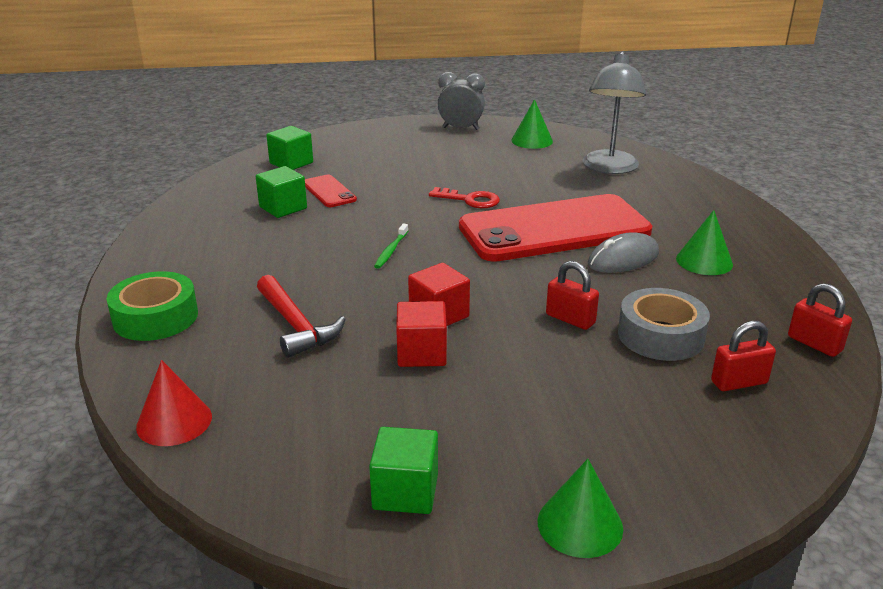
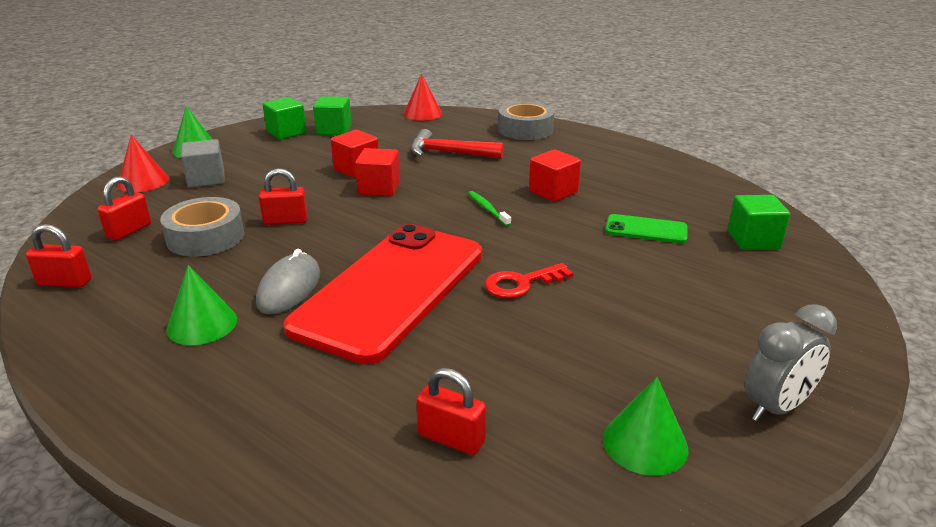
camera: 135 degrees right, 0 degrees up
(155, 317) = (525, 129): green tape -> grey tape
(283, 208) = (636, 201): green cube -> green cube (334, 130)
(313, 240) = (553, 191): none -> red cube
(329, 192) = (646, 229): red phone -> green phone
(607, 431) = (206, 179): none -> grey cube
(609, 168) = (451, 438): grey lamp -> red padlock
(696, 474) = (143, 181): none -> red cone

